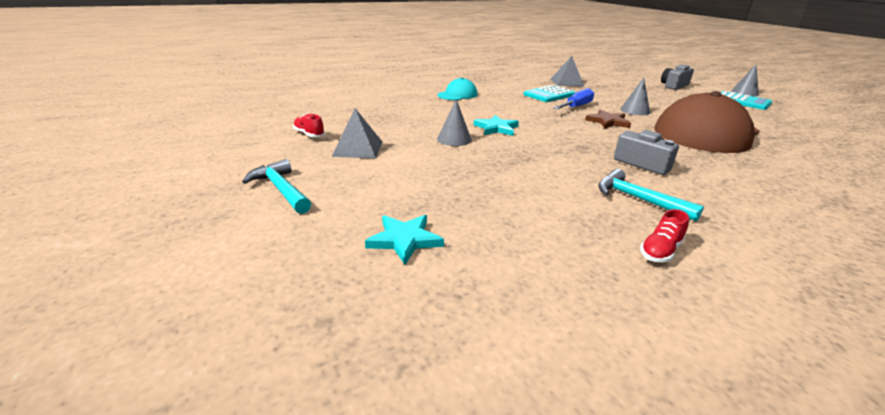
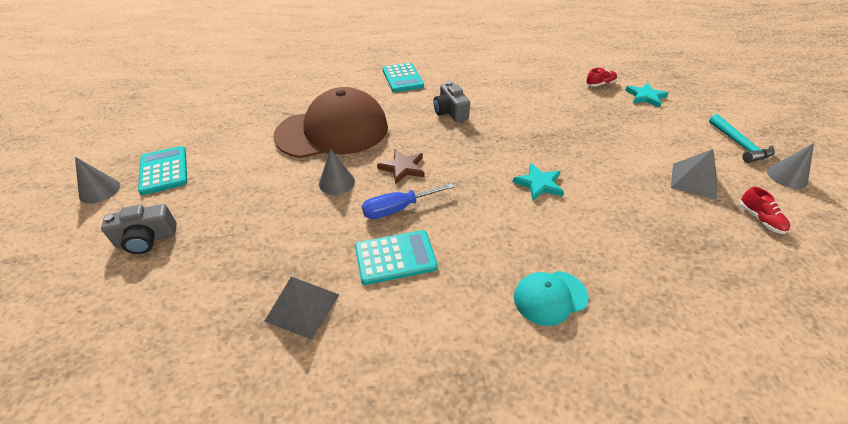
camera: 155 degrees left, 15 degrees up
(454, 139) = (593, 175): grey cone -> grey cone (787, 176)
(638, 199) = (493, 91): turquoise hammer -> none
(660, 251) = (517, 69): red shoe -> red shoe (600, 84)
(773, 192) = (403, 78): none -> turquoise calculator

